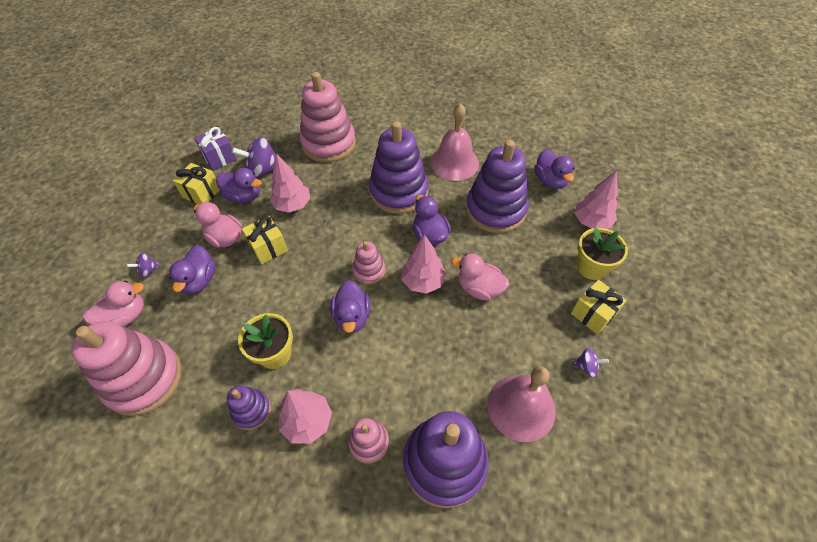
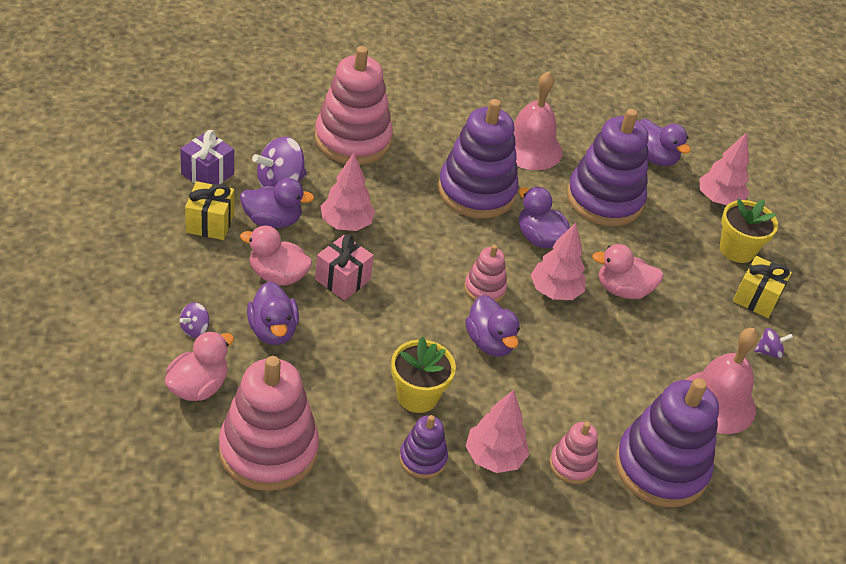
camera: 25 degrees left, 10 degrees down
(268, 248) = (342, 280): yellow gift -> pink gift

